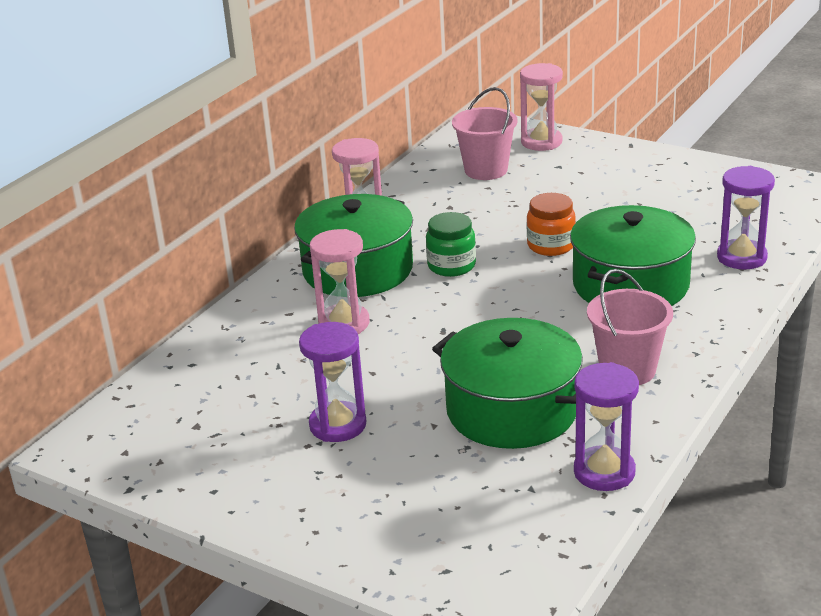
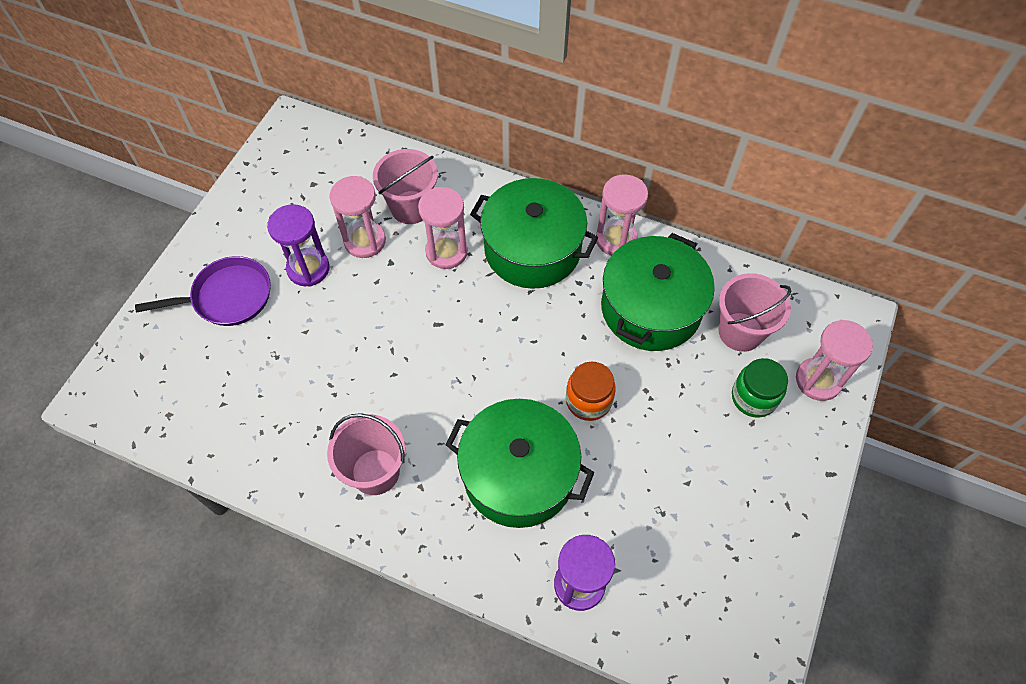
camera: 80 degrees right, 30 degrees up
(268, 348) = (411, 207): none -> pink bucket
(308, 381) = (365, 241): none -> pink hourglass
(364, 493) = (228, 297): none -> purple pan
(451, 266) = (544, 320): green jar -> green jar (753, 397)
(512, 410) = (321, 384): green pot -> green pot (651, 308)
(604, 472) = (237, 455): purple hourglass -> none

